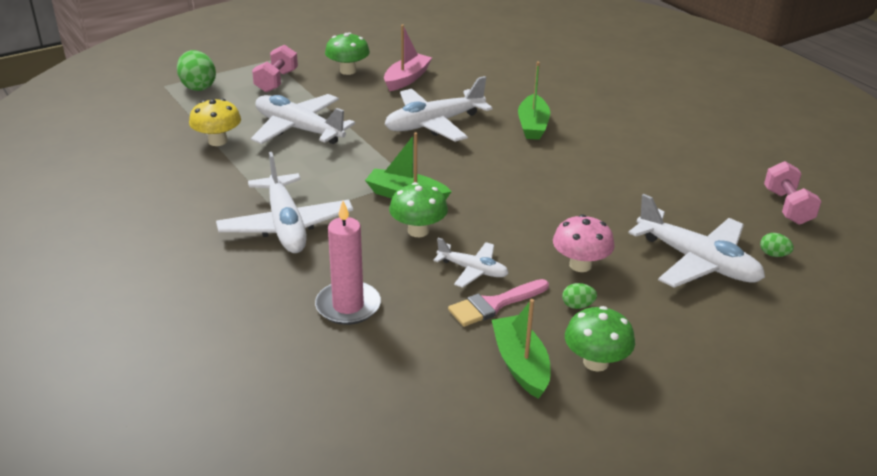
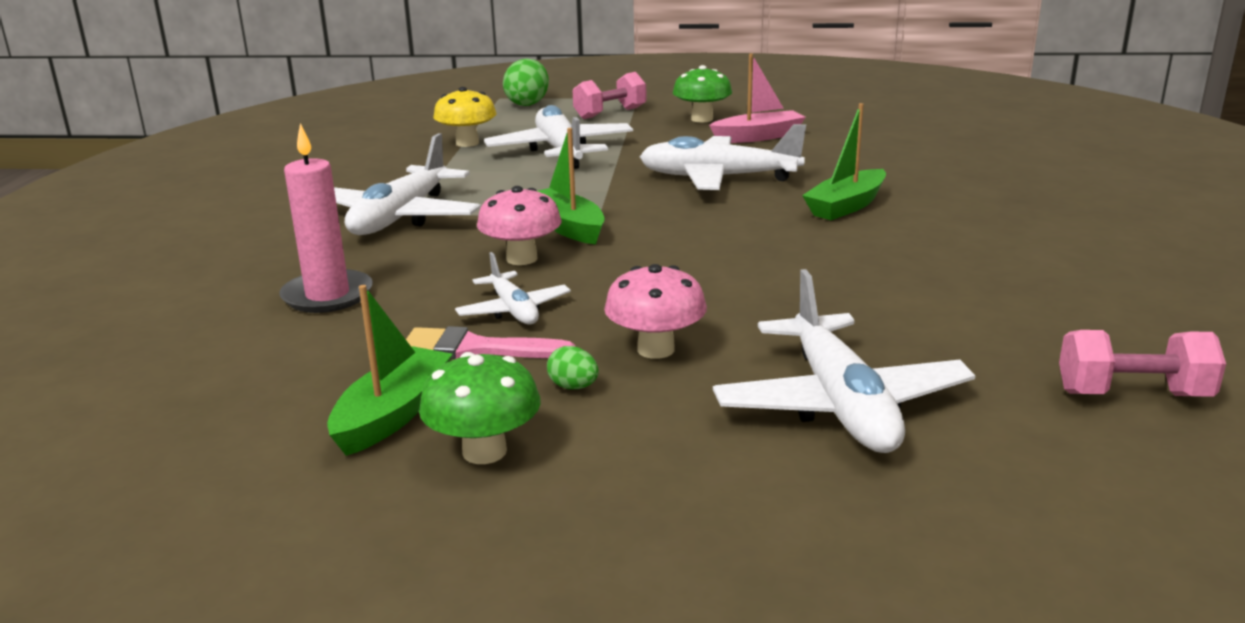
camera: 40 degrees right, 10 degrees down
(418, 231) = (522, 259): green mushroom -> pink mushroom
(773, 254) = (997, 441): green egg -> none
(787, 207) = (1133, 395): pink dumbbell -> pink dumbbell turned 60 degrees clockwise

